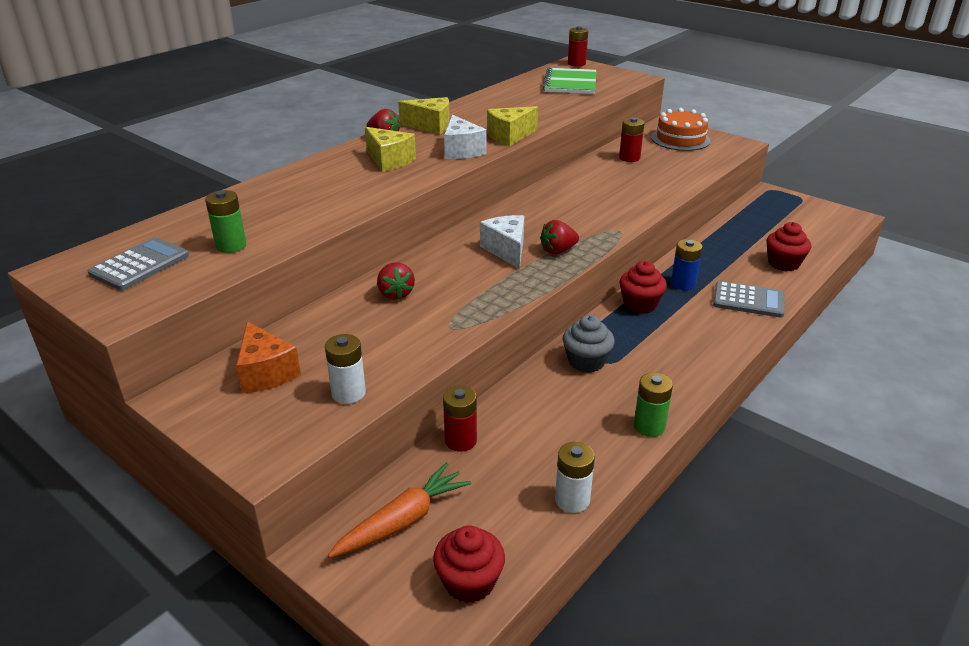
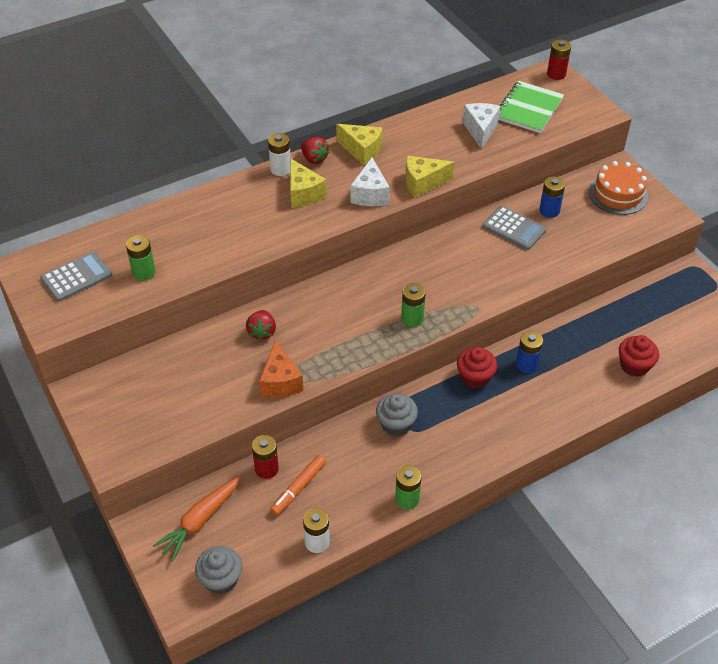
camera: 20 degrees right, 15 degrees up
(266, 372) = (142, 385): orange cheese -> orange cheese (280, 382)
(348, 393) = (189, 421): white battery -> white battery (280, 169)
(403, 521) = (200, 521): orange carrot -> orange carrot turned 150 degrees clockwise
(469, 582) = (221, 579): red cupcake -> grey cupcake
(507, 250) = (371, 306): white cheese -> white cheese (480, 130)
(513, 450) = (298, 488): none -> orange marker
(558, 251) = (412, 318): red strawberry -> green battery
(629, 158) = (549, 211): red battery -> blue battery
(748, 300) = (571, 399): grey calculator -> grey calculator (514, 228)

